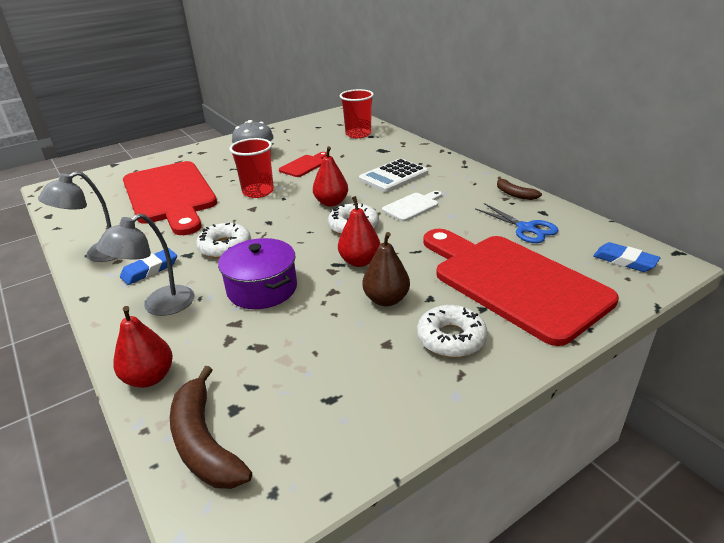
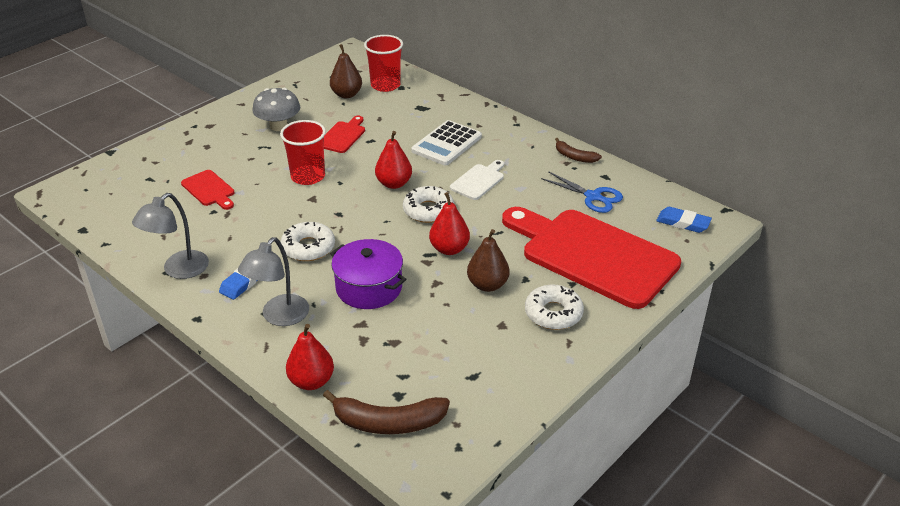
camera: 15 degrees left, 5 degrees up
(170, 195) = (209, 190): red cutting board -> red cutting board, size x0.42
(204, 442) = (388, 422): brown banana -> brown banana turned 45 degrees counterclockwise
(323, 138) = (346, 94): none -> brown pear

